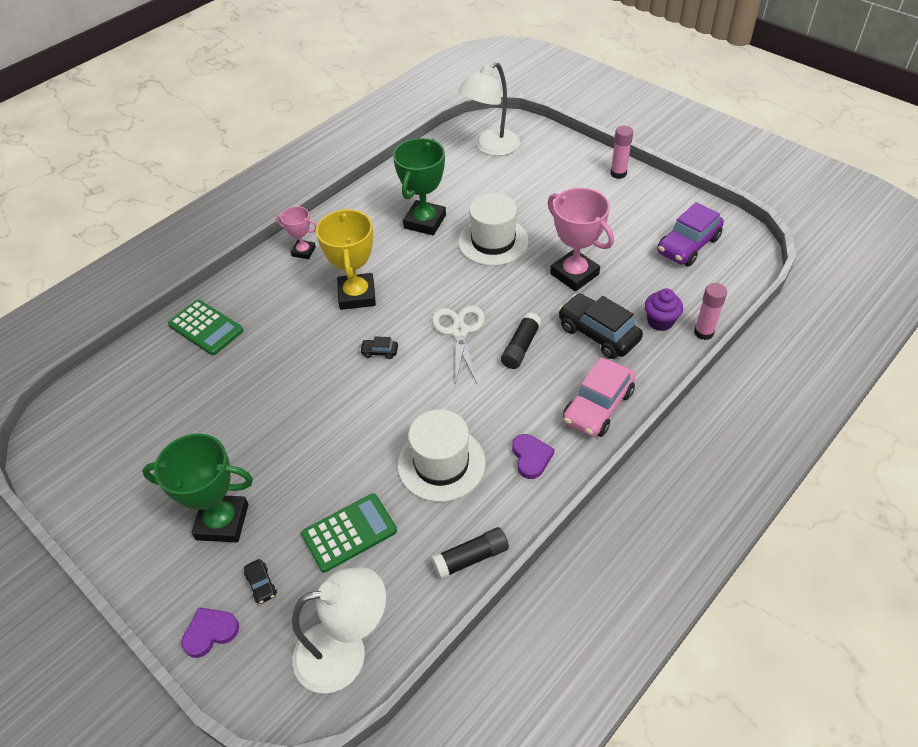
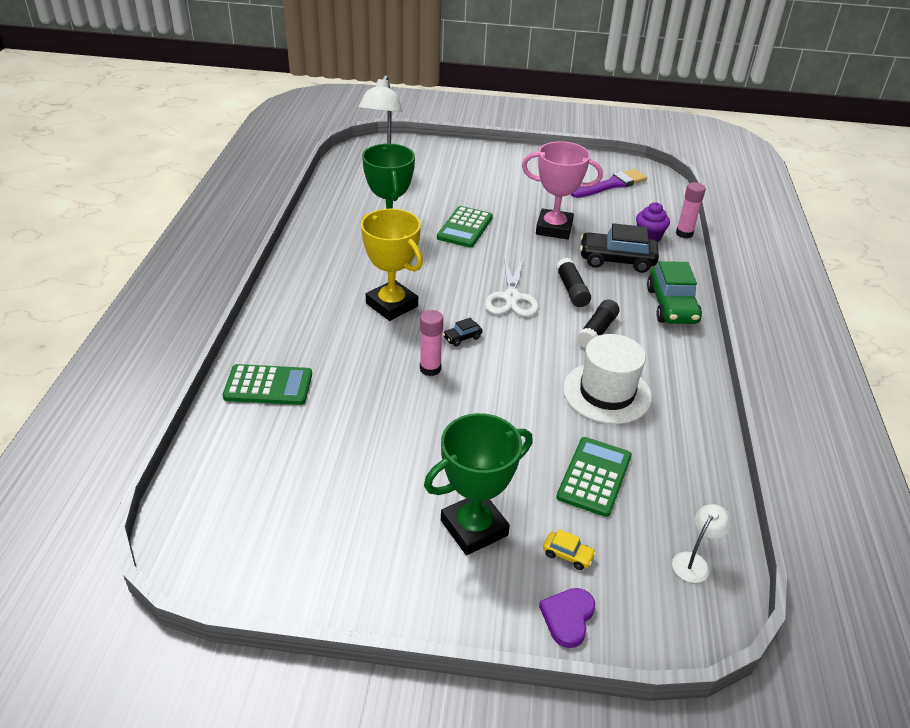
camera: 40 degrees left, 10 degrees down
(261, 584) = (567, 555): black car -> yellow car
(303, 251) = (299, 290): pink trophy -> none
(345, 652) = (694, 562): white lamp -> white lamp, size x0.49
(459, 331) = (511, 298): white scissors -> white scissors turned 135 degrees counterclockwise
(471, 558) = (704, 444): black glue stick -> black glue stick (597, 331)
(493, 241) = (465, 227): white hat -> green calculator
(531, 457) = (665, 358): purple heart -> none
(597, 406) = (671, 306): pink car -> green car
(618, 173) = (509, 154): pink glue stick -> pink glue stick (430, 369)
(688, 245) = (611, 185): purple car -> purple brush

